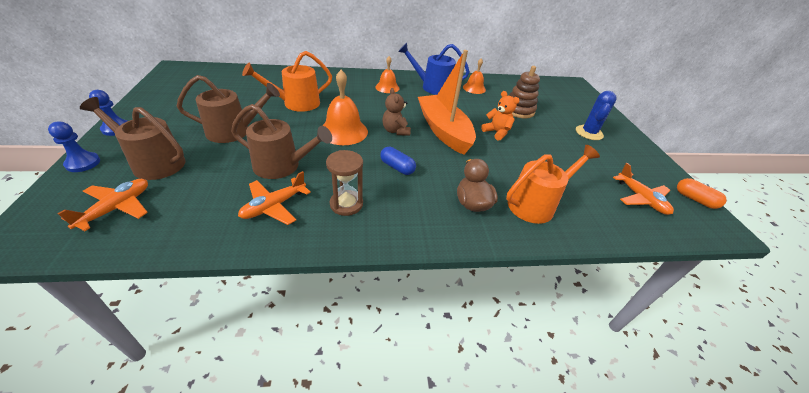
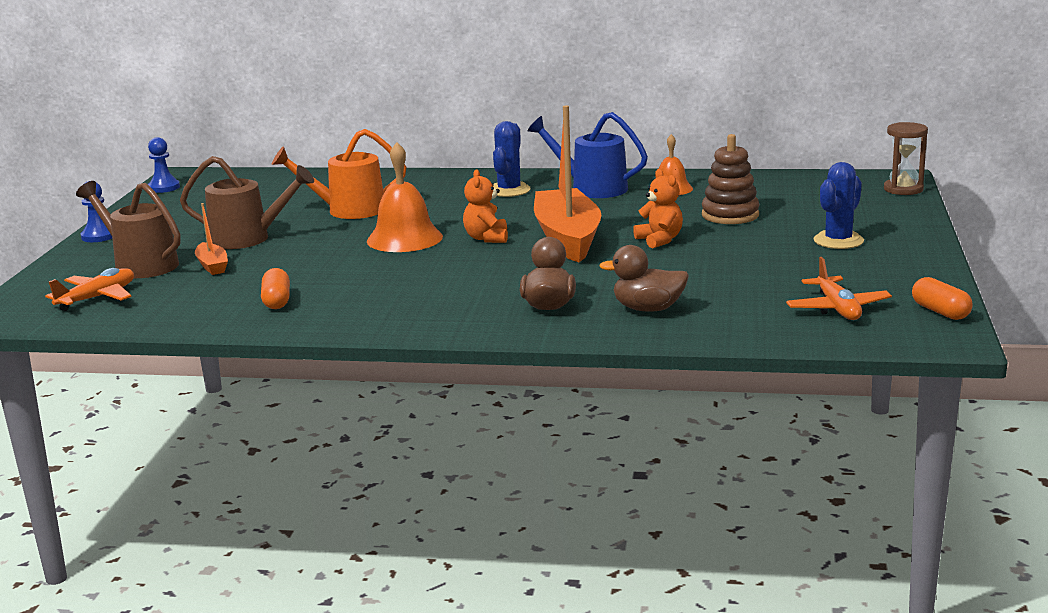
camera: 20 degrees right, 20 degrees down
(83, 163) = (61, 264): blue pawn -> blue pawn (164, 188)
(213, 162) = (212, 266): none -> orange boat
(274, 206) = (277, 301): orange plane -> orange capsule
(282, 166) = (301, 270): brown watering can -> none
(346, 204) = (369, 302): brown hourglass -> brown hourglass (903, 189)
(387, 87) = (509, 190): orange bell -> blue cactus
(395, 131) = (487, 238): brown teddy bear -> orange teddy bear
(397, 167) = (462, 273): blue capsule -> none
(536, 204) = (648, 309): orange watering can -> brown duck

